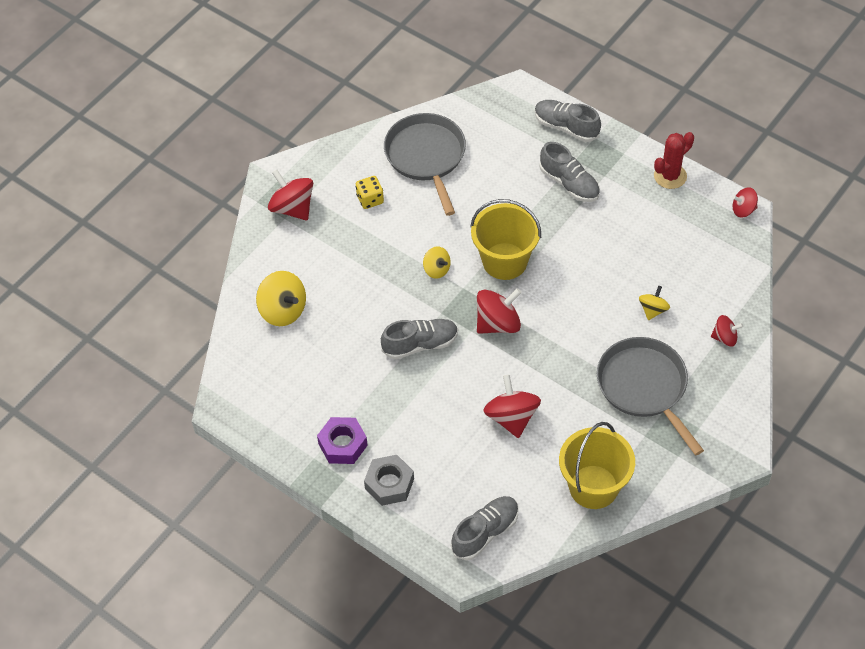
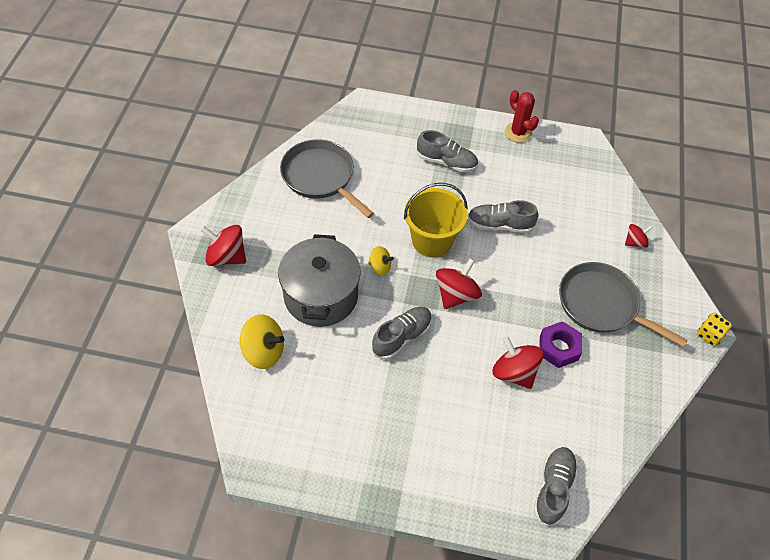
camera: 30 degrees left, 0 degrees up
(343, 444) = (383, 457): purple nut -> purple nut (558, 348)
(363, 277) = (321, 296): none -> grey pot
(370, 199) = (291, 227): yellow dice -> yellow dice (709, 335)
(389, 484) = (445, 478): grey nut -> none
(566, 127) = (418, 120): grey shoe -> grey shoe (500, 225)
(593, 487) = (615, 407): yellow bucket -> none
(653, 310) = (569, 239): yellow spinning top -> none
(670, 176) = (518, 132): red cactus -> red cactus turned 60 degrees counterclockwise
(743, 210) = (585, 140): red spinning top -> none

